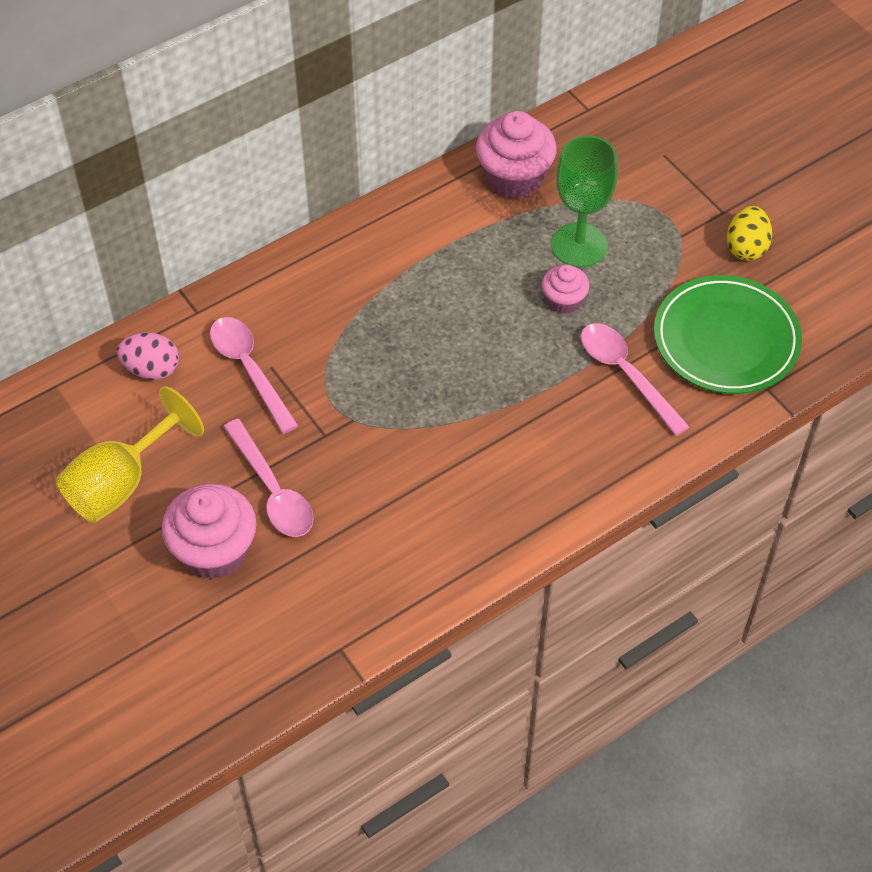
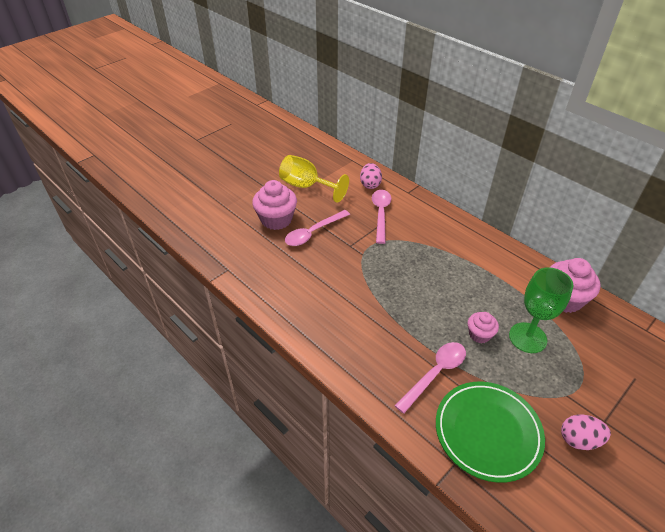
camera: 80 degrees right, 10 degrees down
(249, 370) = (381, 214): pink spoon -> pink spoon turned 45 degrees counterclockwise
(746, 248) = (579, 440): yellow egg -> pink egg

